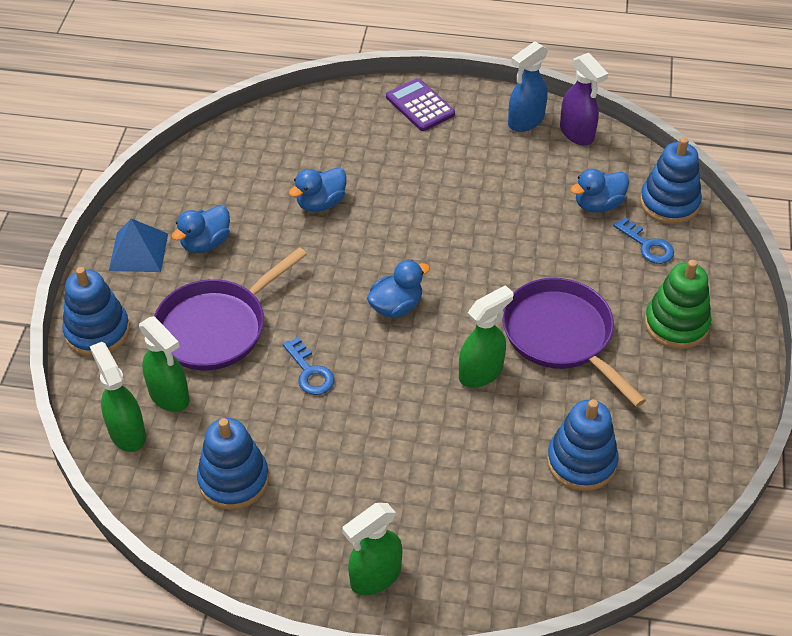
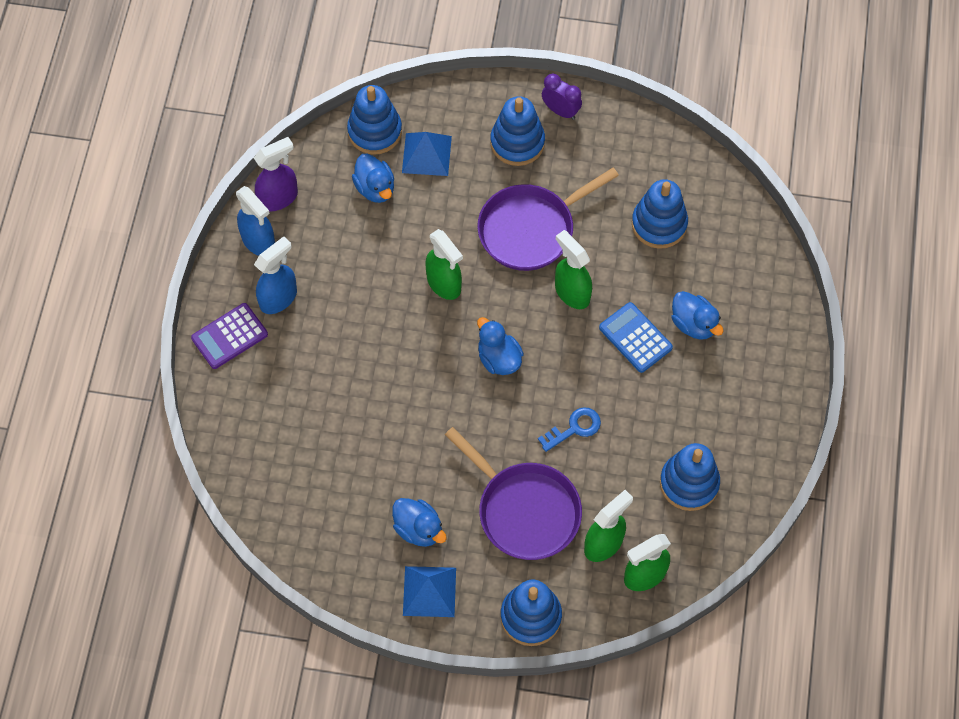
camera: 90 degrees left, 15 degrees up
(321, 203) = (367, 426): blue duck -> blue duck (693, 324)
(375, 577) = (771, 374): green spray bottle -> green spray bottle (444, 284)
(424, 432) = (635, 338): none -> blue calculator
(463, 137) = (279, 298): none -> blue spray bottle
(647, 245) = (427, 154): blue key -> blue pyramid
(676, 324) = (517, 143): green stacking toy -> blue stacking toy
(728, 366) = (560, 111): none -> purple clock

